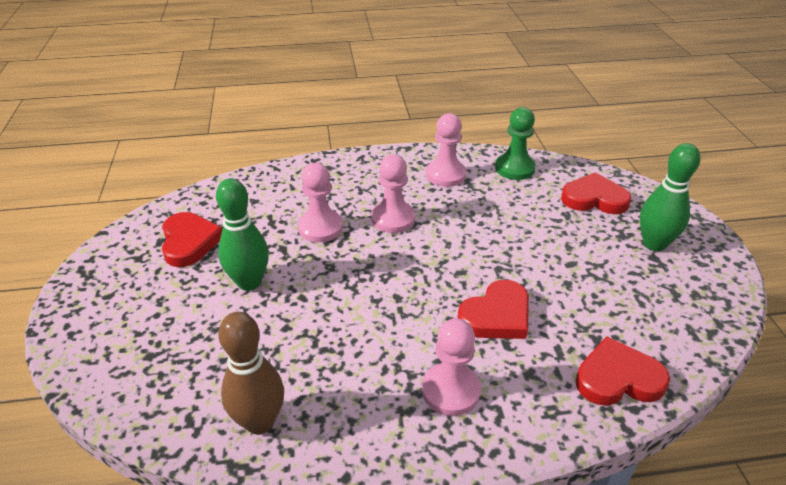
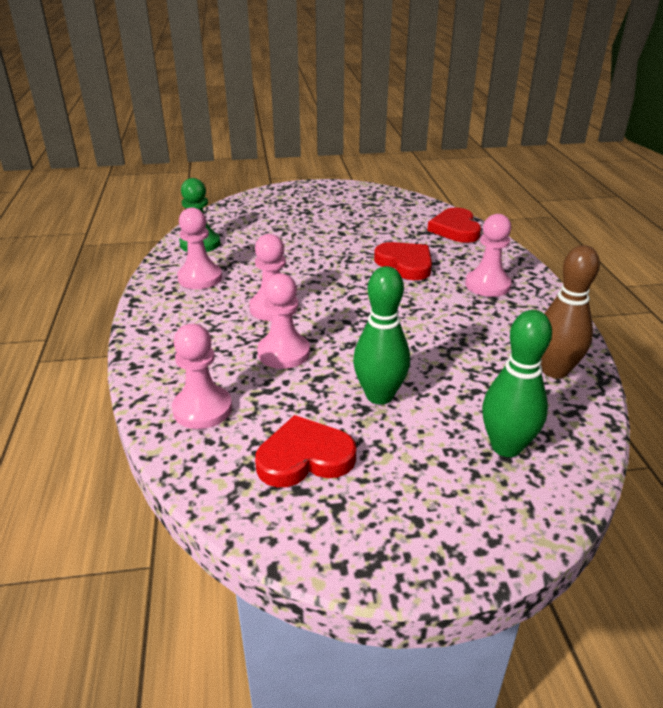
camera: 90 degrees left, 5 degrees down
(256, 194) = (202, 409): none -> pink pawn
(594, 199) = (257, 216): red heart -> none
(654, 244) = (319, 203): green bowling pin -> green bowling pin (506, 447)

